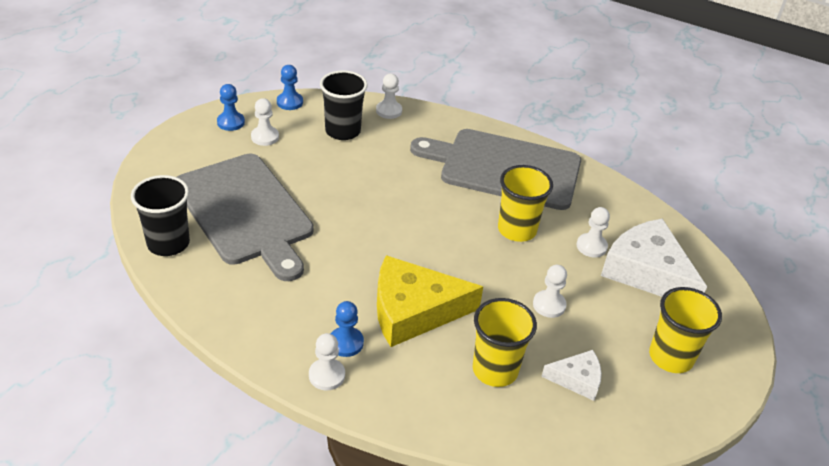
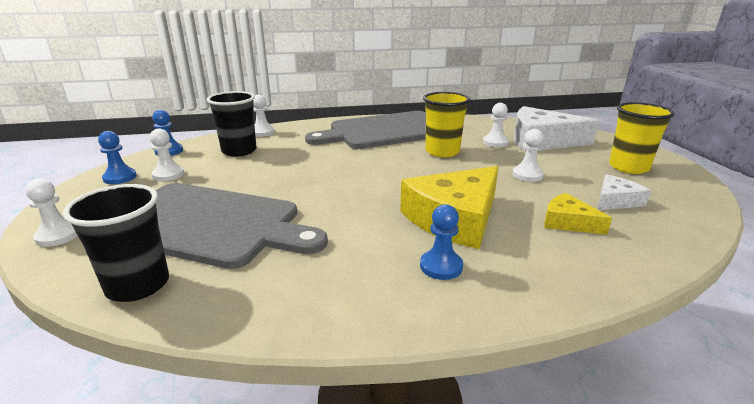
camera: 35 degrees left, 15 degrees down
(327, 375) = (466, 300): white pawn -> white pawn (58, 236)
(495, 370) = (568, 222): yellow cup -> yellow cheese

